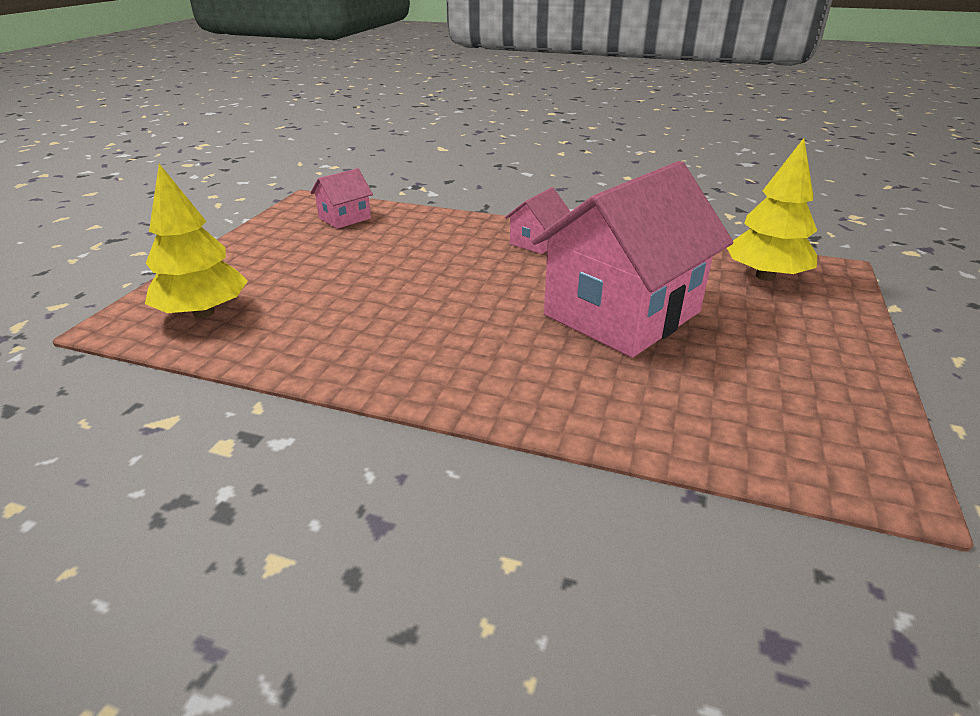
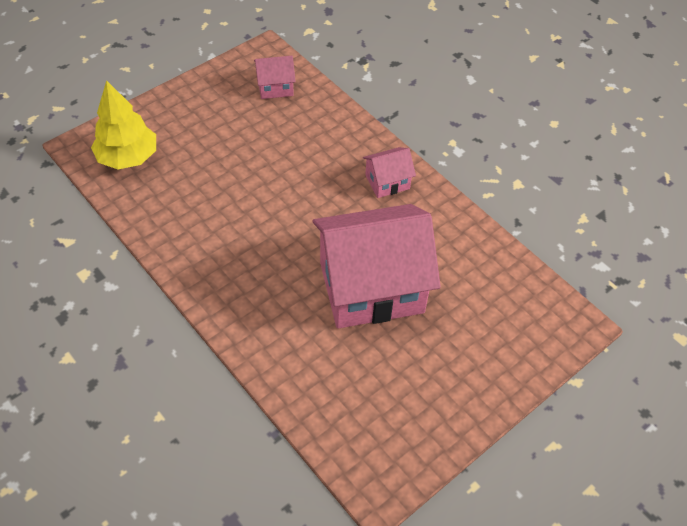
camera: 30 degrees right, 20 degrees up
(765, 276) = (515, 303): yellow tree -> none

